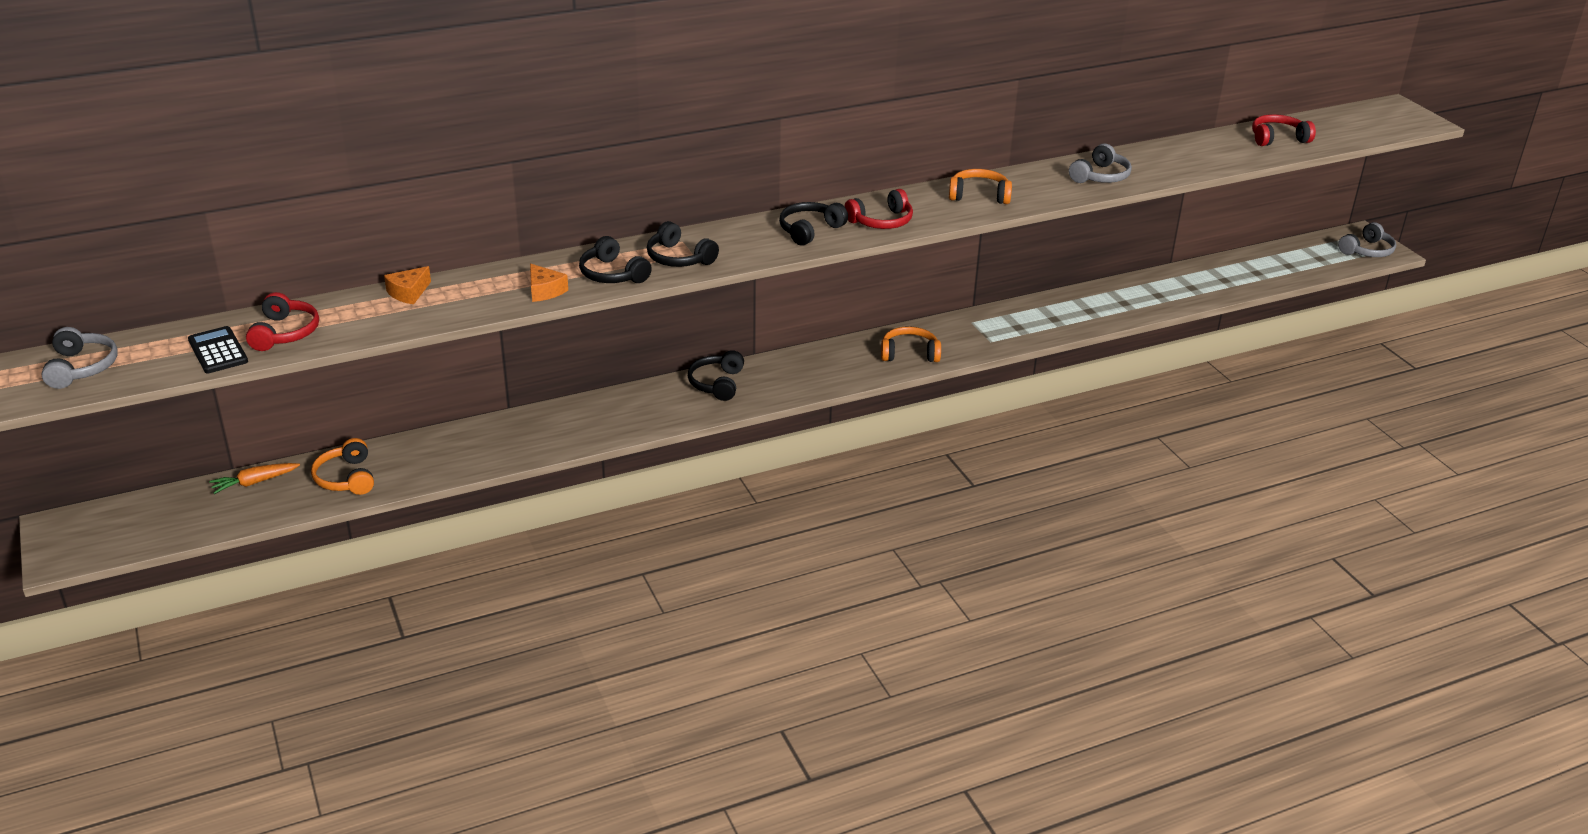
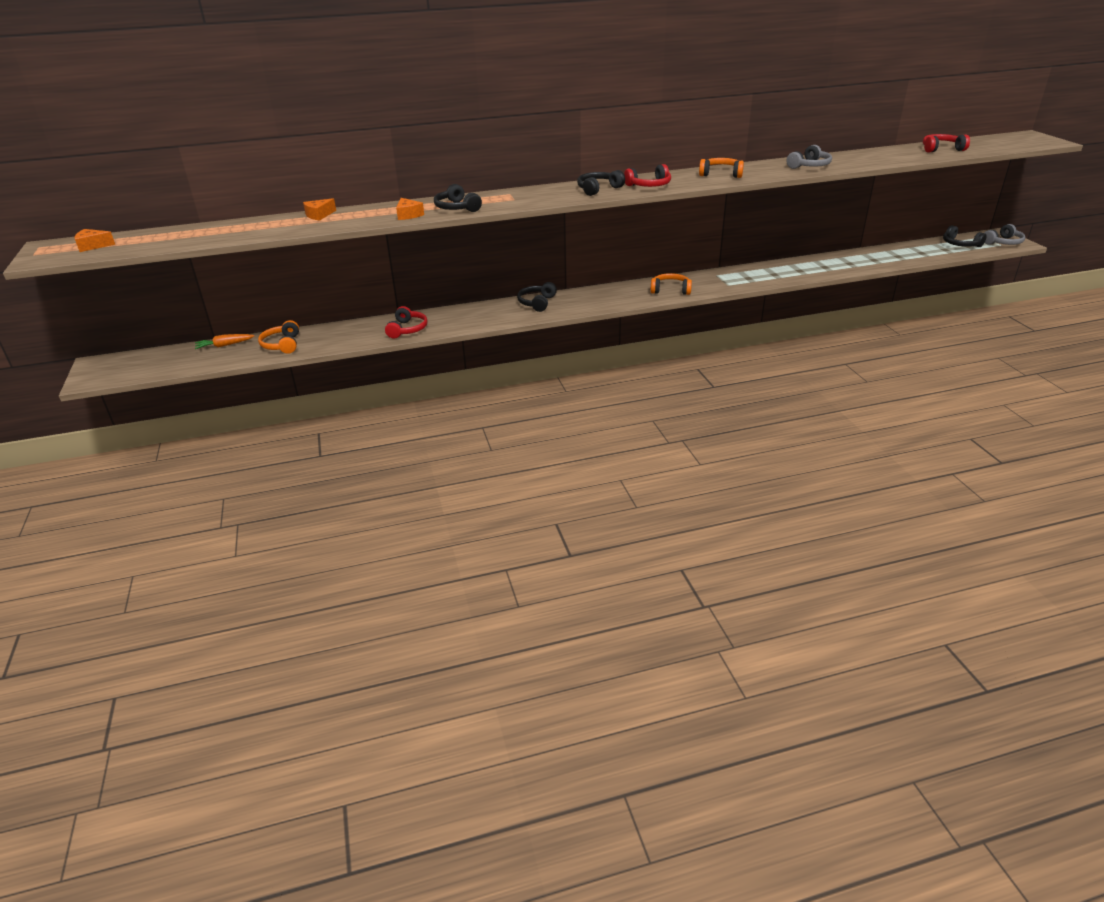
camera: 10 degrees right, 0 degrees up
(81, 368) = (93, 246): grey headphones -> orange cheese
(218, 351) = (183, 239): black calculator -> none
(284, 333) = (230, 232): red headphones -> red headphones (407, 329)
(679, 258) = (504, 201): black headphones -> black headphones (960, 244)

